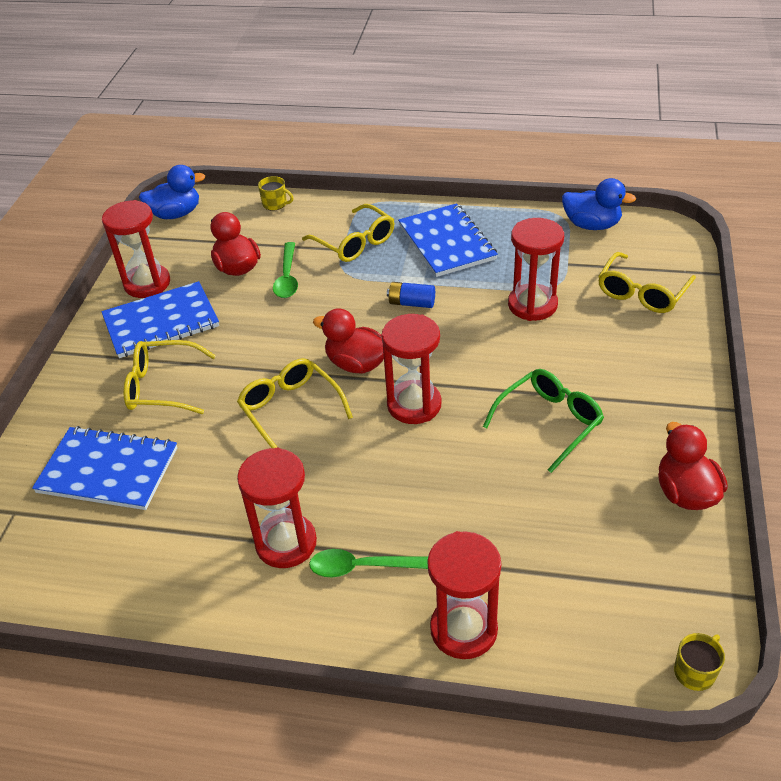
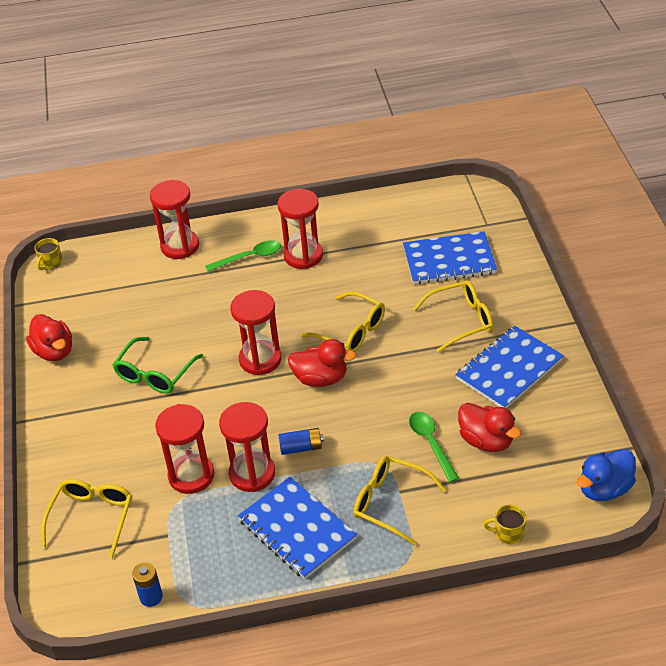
camera: 160 degrees right, 0 degrees up
(147, 283) = (556, 401): red hourglass -> red hourglass (252, 474)
(592, 225) = (151, 597): blue duck -> blue battery

